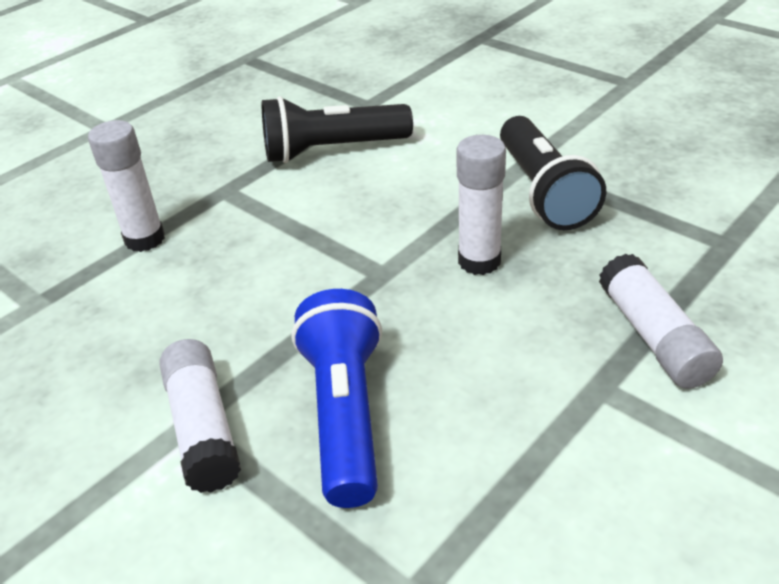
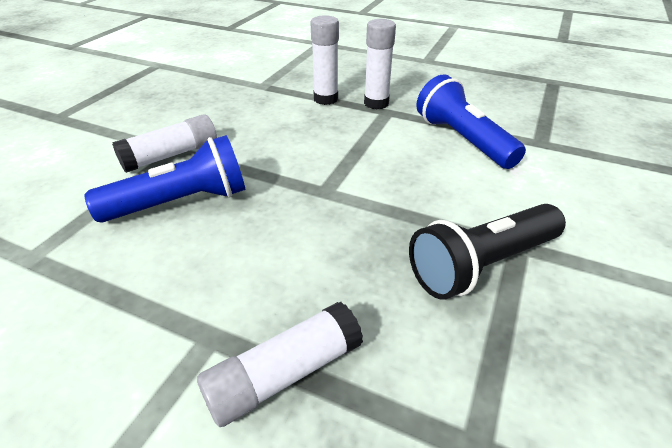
camera: 70 degrees right, 0 degrees up
(331, 150) = (462, 140): black flashlight -> blue flashlight
(479, 261) = (357, 238): white glue stick -> white glue stick (376, 103)

